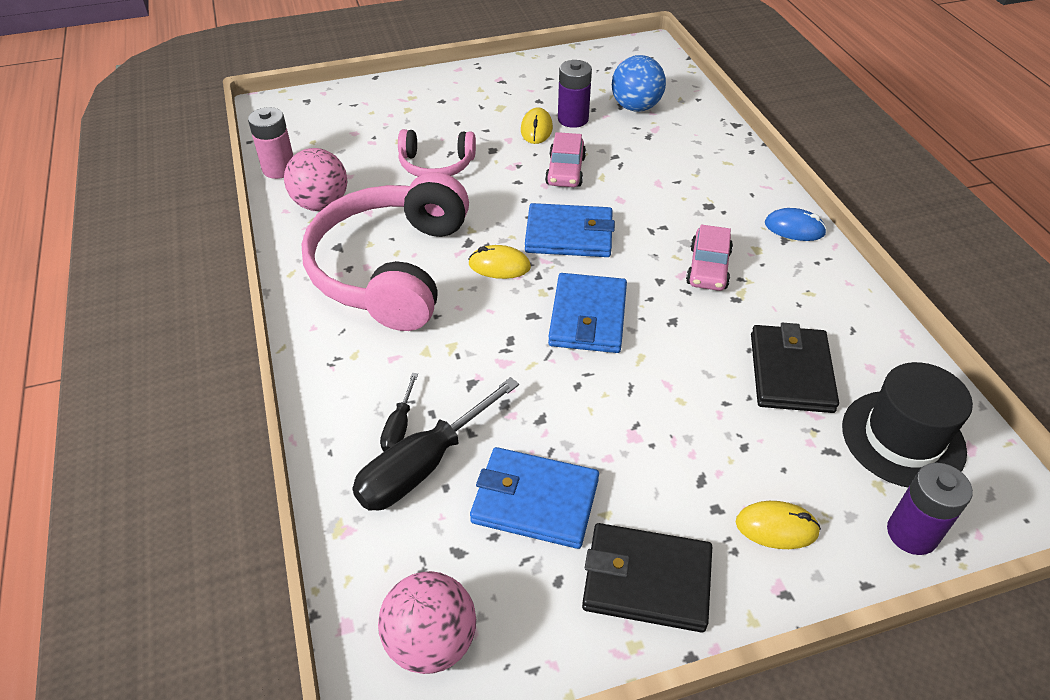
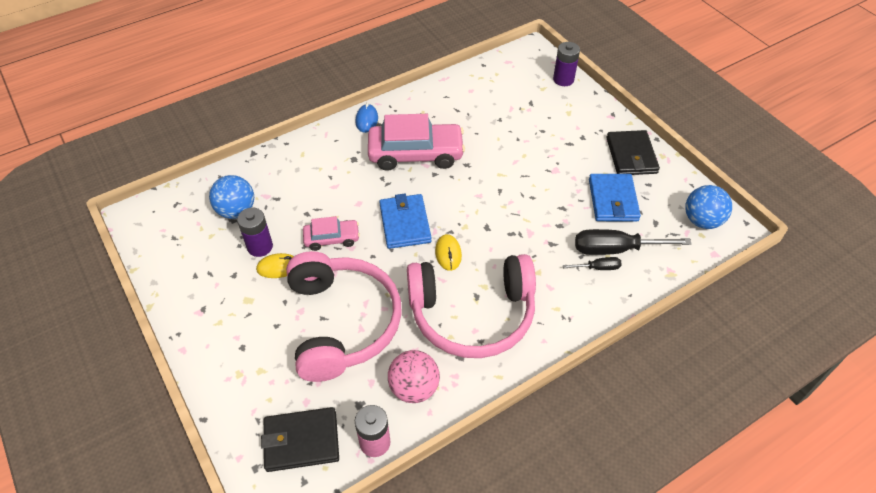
camera: 105 degrees left, 5 degrees up
(424, 465) = (616, 249): black screwdriver -> black screwdriver turned 150 degrees clockwise
(431, 642) = (702, 220): pink ball -> blue ball
(436, 165) = (342, 322): pink headphones -> pink headphones, size x1.99
(588, 317) = (478, 201): blue wallet -> none
(708, 268) = (416, 154): pink car -> pink car, size x1.87
(776, 527) = (582, 118): yellow mouse -> none
(791, 372) = (486, 117): black wallet -> black wallet (301, 441)
(903, 438) = (512, 81): black hat -> none

